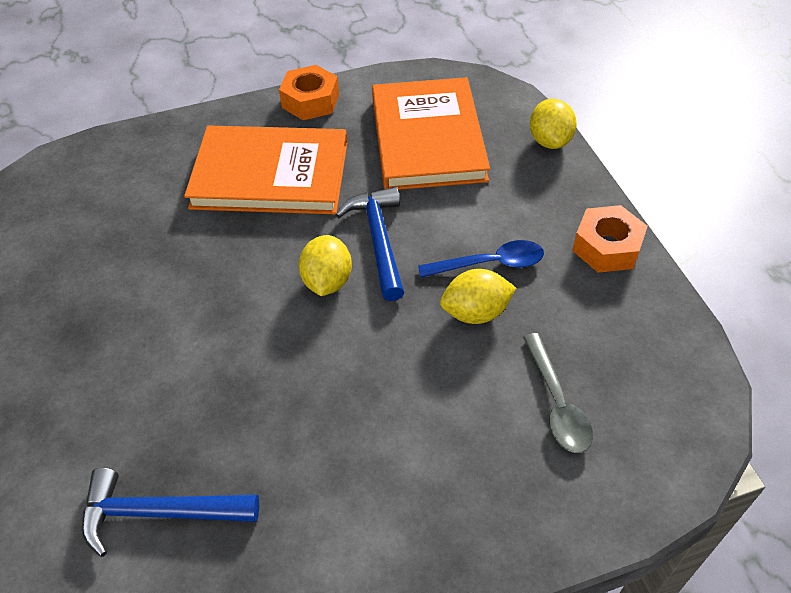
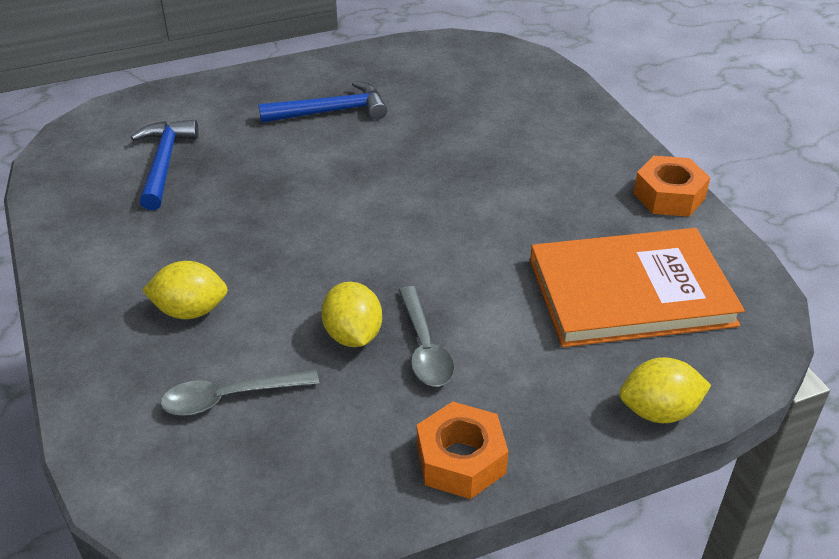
camera: 85 degrees right, 10 degrees down
(270, 174) = (539, 179): orange book -> none
(327, 281) = (393, 228): yellow lemon -> yellow lemon (190, 311)
(378, 240) = (453, 260): blue hammer -> blue hammer (331, 111)
(489, 264) = (424, 347): blue spoon -> grey spoon

